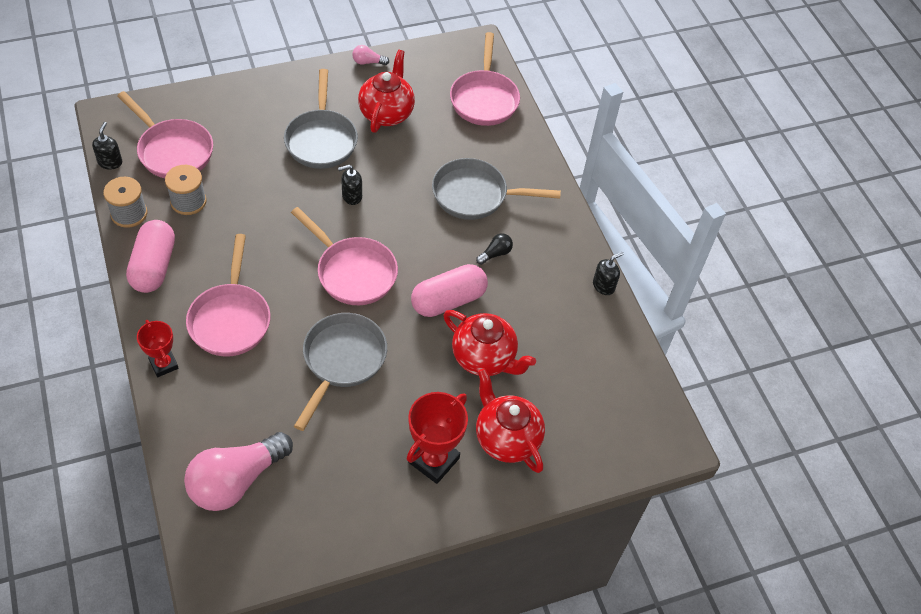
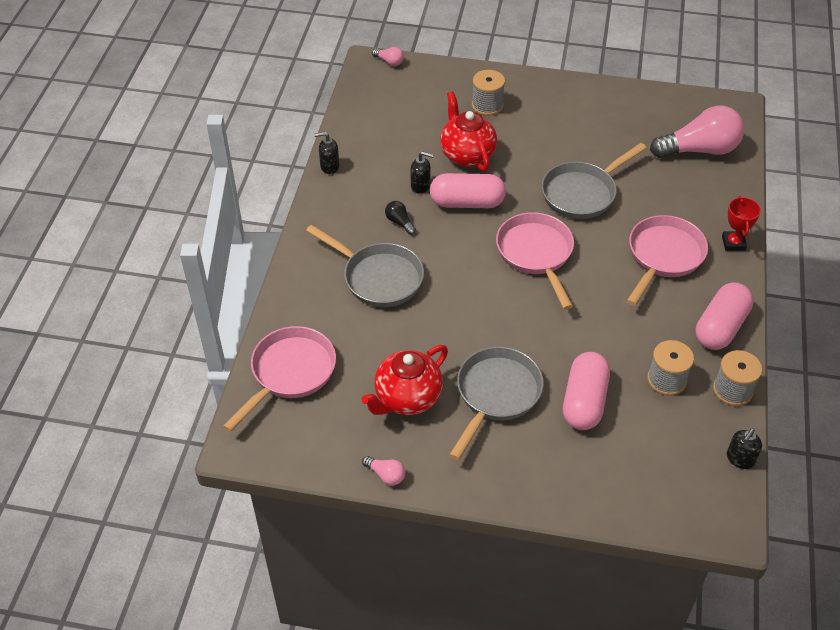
camera: 145 degrees left, 5 degrees down
(173, 151) = (665, 446): pink pan -> none
(250, 160) = (584, 401): none -> pink capsule
(351, 196) = (498, 322): black soap dispenser -> black soap dispenser (420, 186)
(434, 460) = (548, 112): red trophy -> none
(495, 253) = (399, 222): black light bulb -> black light bulb turned 60 degrees clockwise
(506, 438) = (487, 105): red teapot -> grey spool
(656, 455) = (389, 62): none -> pink light bulb

